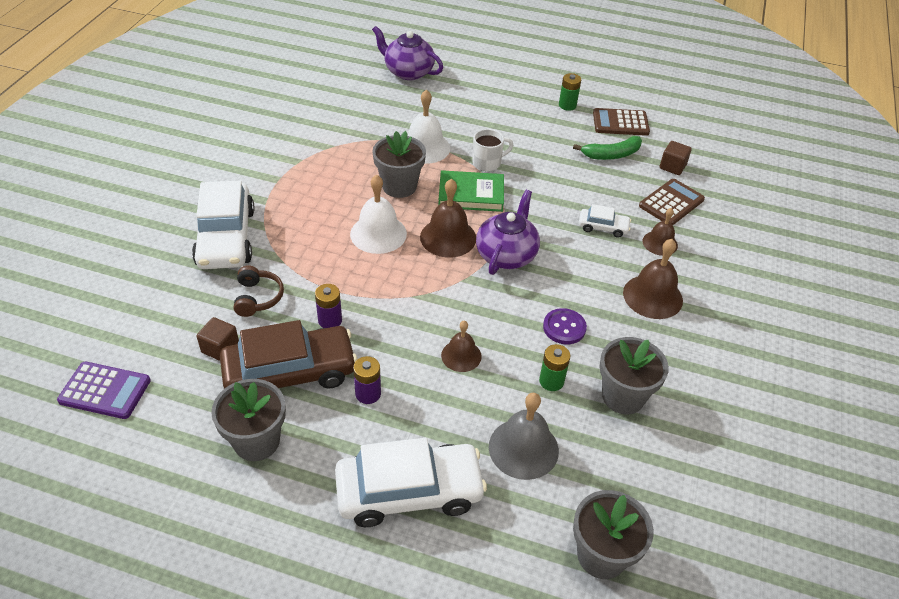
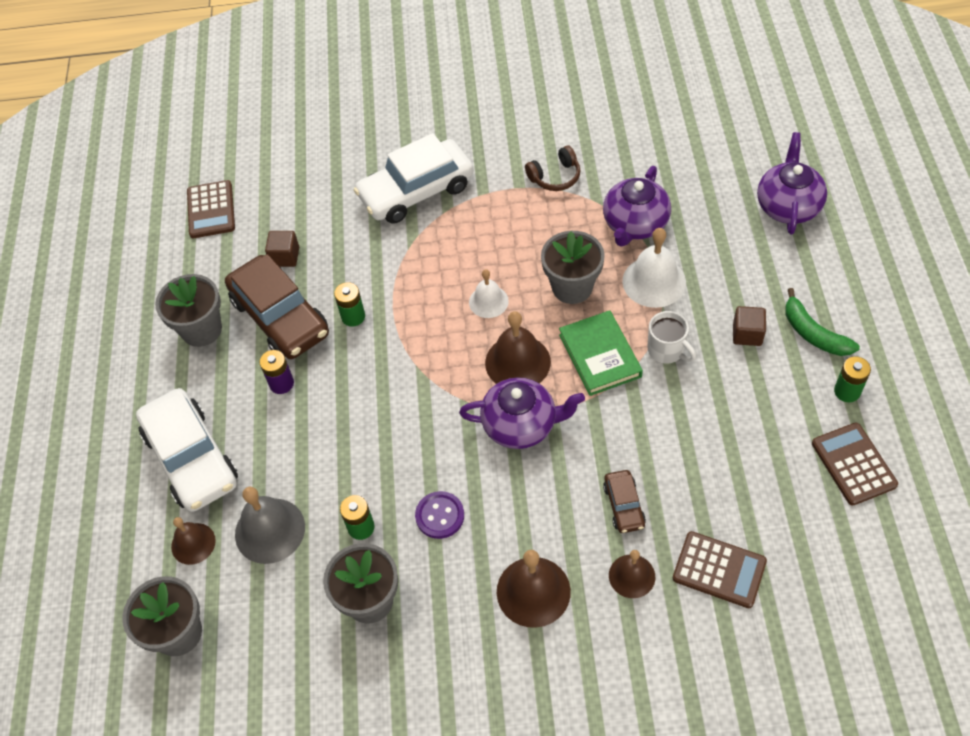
camera: 75 degrees right, 10 degrees up
(105, 391) = (211, 210): purple calculator -> brown calculator
(258, 297) = (354, 252): brown headphones -> brown headphones (555, 177)
(330, 320) = (353, 317): purple battery -> green battery
(367, 137) = (635, 224): none -> purple teapot
(378, 233) = (488, 301): white bell -> white bell, size x0.63
(461, 355) = (358, 438): brown bell -> brown bell (193, 543)
(603, 227) = (624, 505): white car -> brown car
(611, 154) = (774, 473): green banana -> green banana (813, 333)
(672, 166) = (798, 553): brown cube -> brown cube (747, 334)

